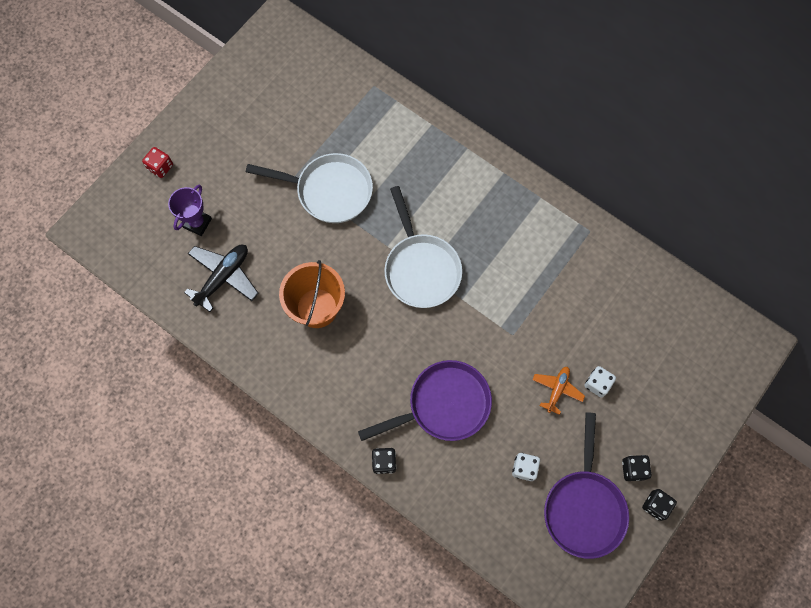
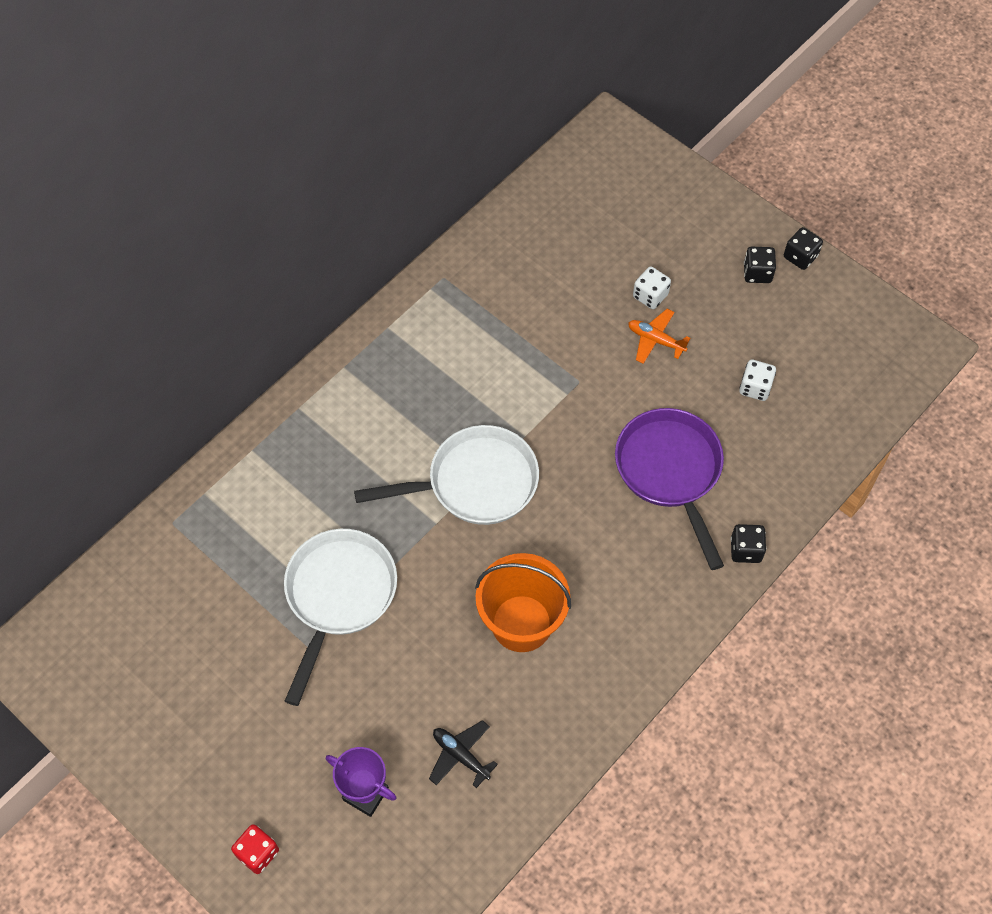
camera: 85 degrees left, 10 degrees down
(223, 277) = (460, 755): black plane -> black plane, size x0.62
(584, 507) = (803, 329): purple pan -> none

